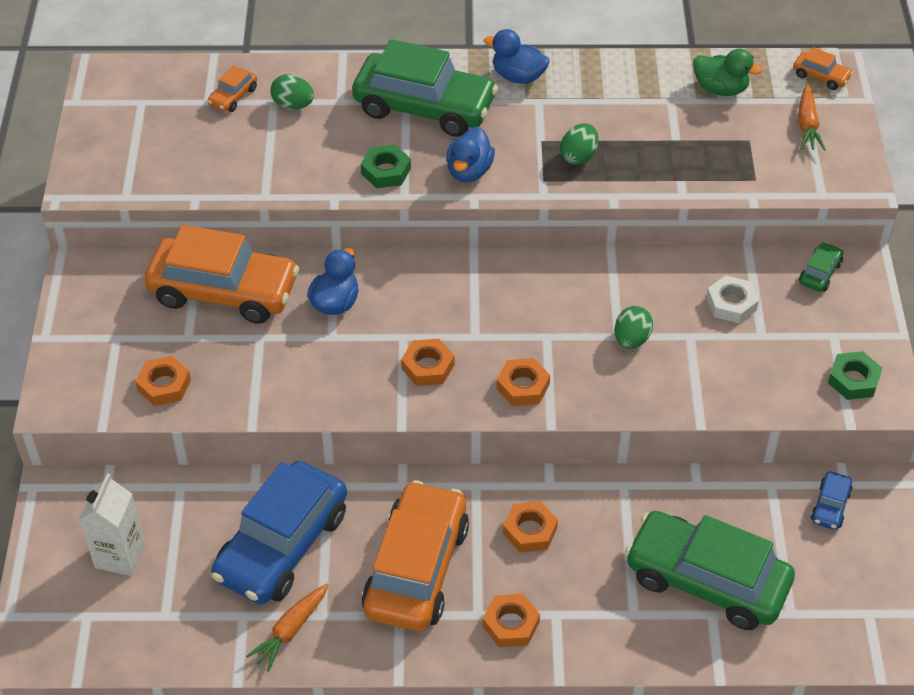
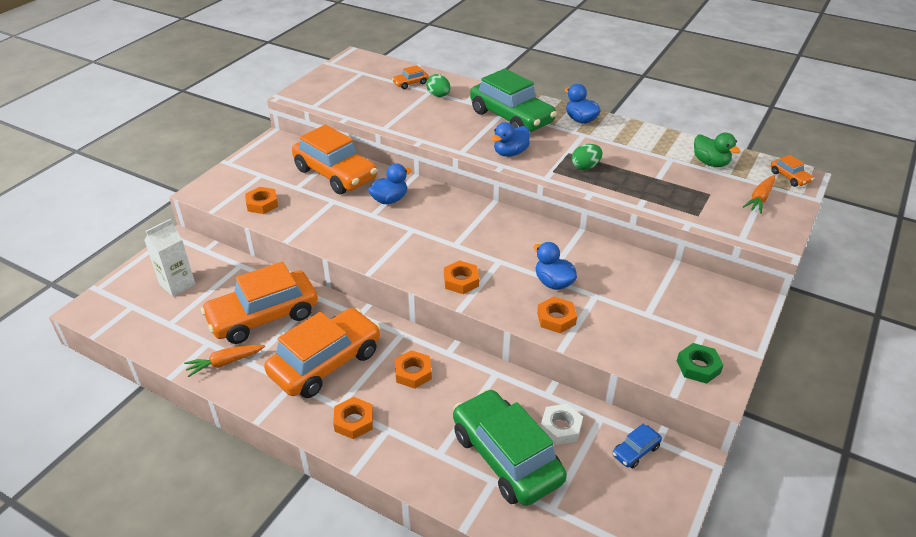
camera: 30 degrees right, 10 degrees down
(282, 545) = (263, 316): blue car -> orange car
(386, 171) = (461, 138): green nut -> none
(427, 366) = (412, 249): orange nut -> orange nut (556, 318)
(631, 339) = (553, 283): green egg -> blue duck
(731, 304) = (639, 288): white nut -> white nut (560, 427)
(820, 273) = (719, 294): green car -> none

